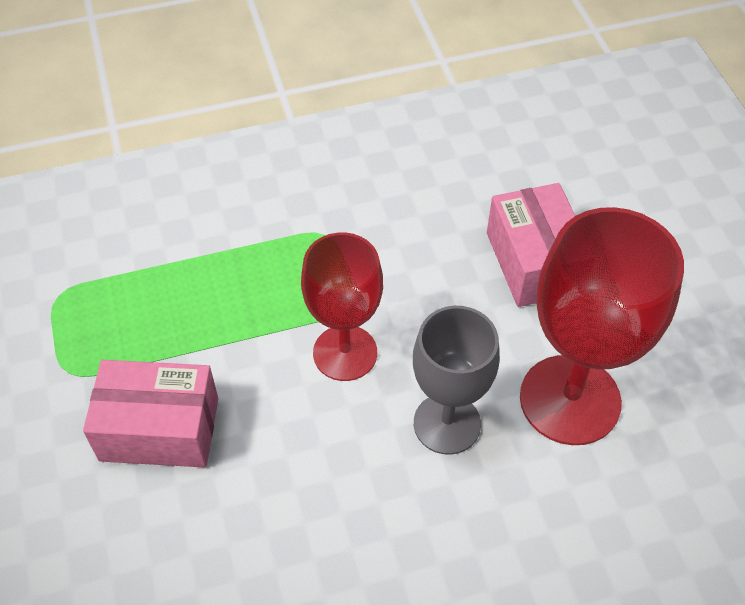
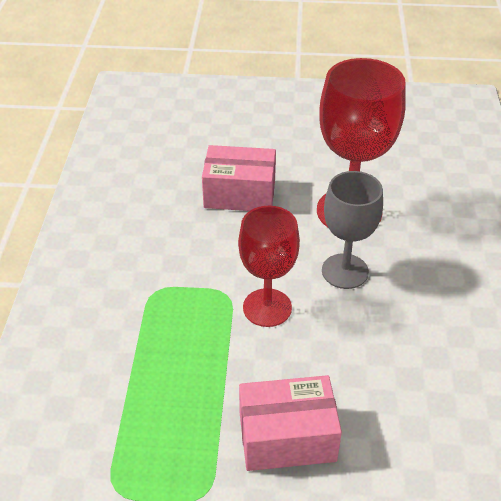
camera: 70 degrees left, 10 degrees down
(159, 429) = (287, 437): pink box -> pink box turned 60 degrees clockwise

